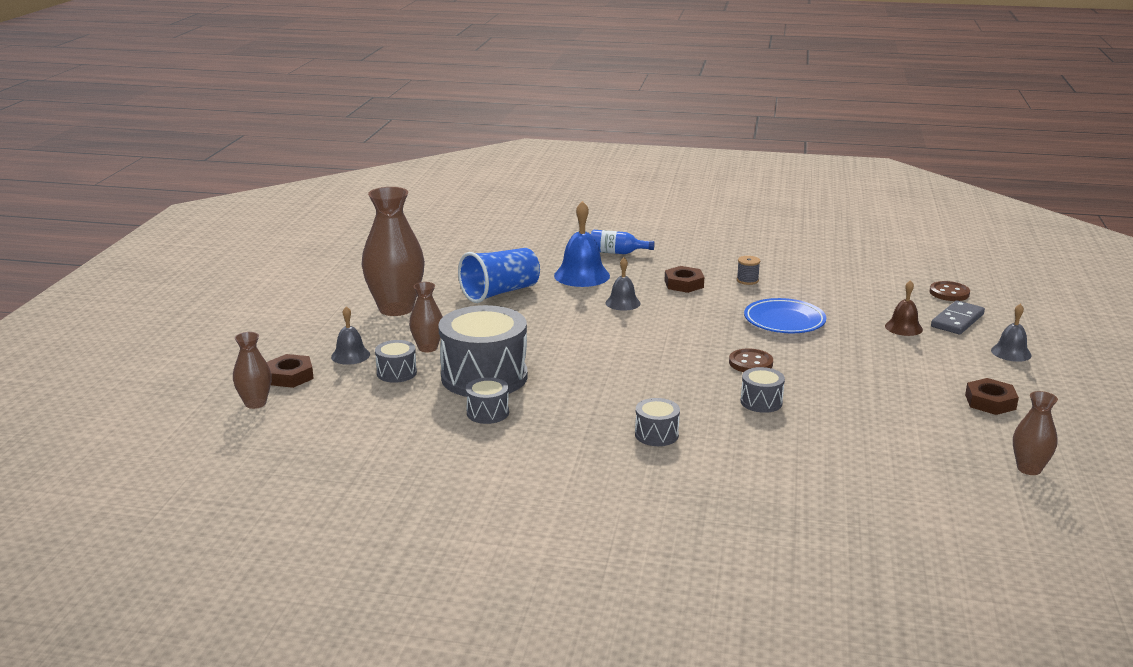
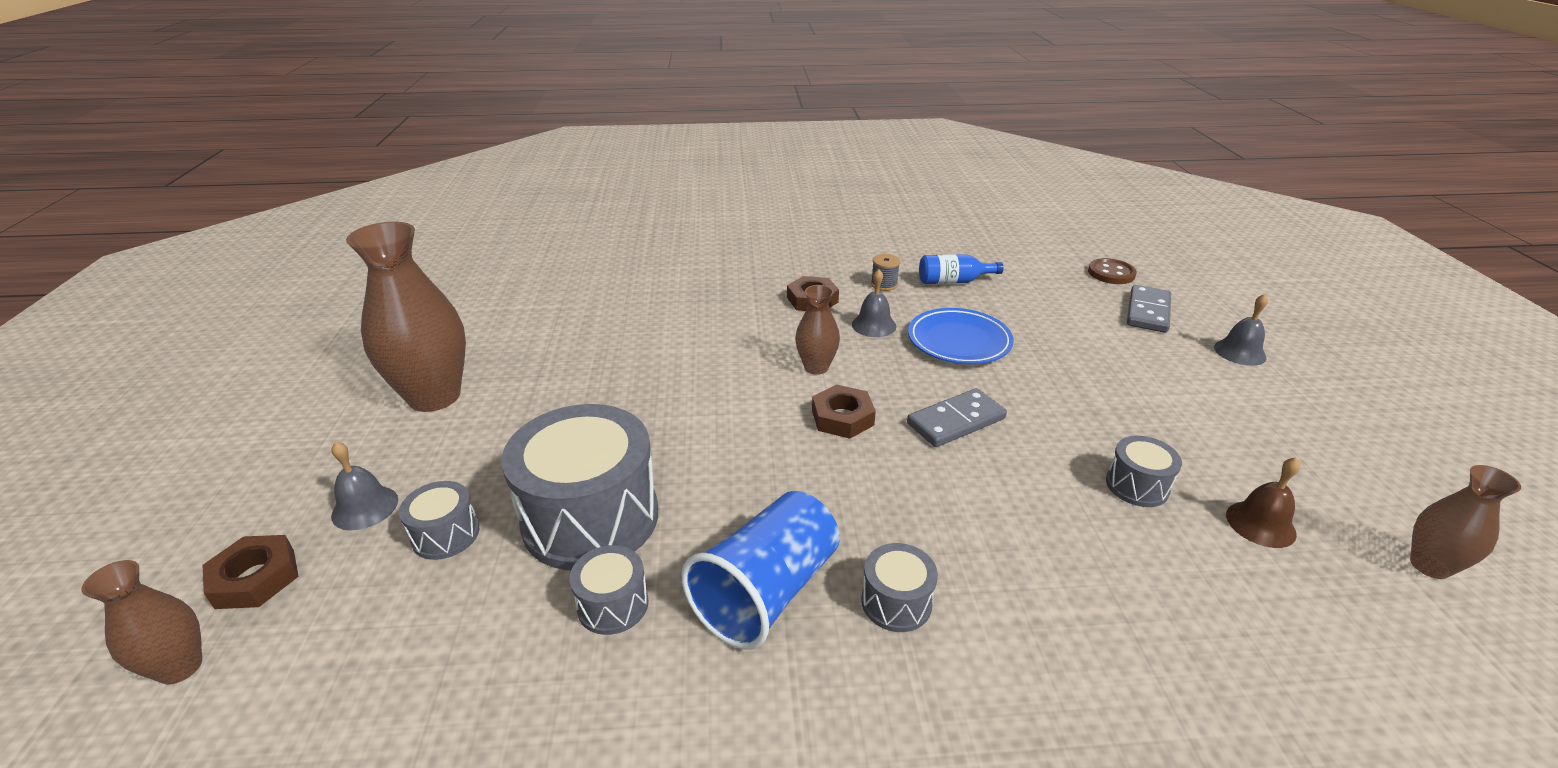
camera: 15 degrees left, 10 degrees up
(427, 348) = (491, 469): brown vase -> brown vase (816, 367)
(500, 292) = (581, 346): blue cup -> blue cup (767, 592)
(582, 275) = (682, 303): blue bell -> none
(617, 253) = (714, 263): blue bottle -> blue bottle (953, 281)
(622, 303) = (748, 340): grey bell -> grey bell (874, 325)
(750, 363) = (956, 421): brown button -> grey domino
(761, 402) = (1008, 496): grey drum -> grey drum (1137, 486)
(903, 327) = (1098, 331): brown bell -> brown bell (1260, 524)
(990, 402) = (1282, 440): brown nut -> brown nut (842, 417)

